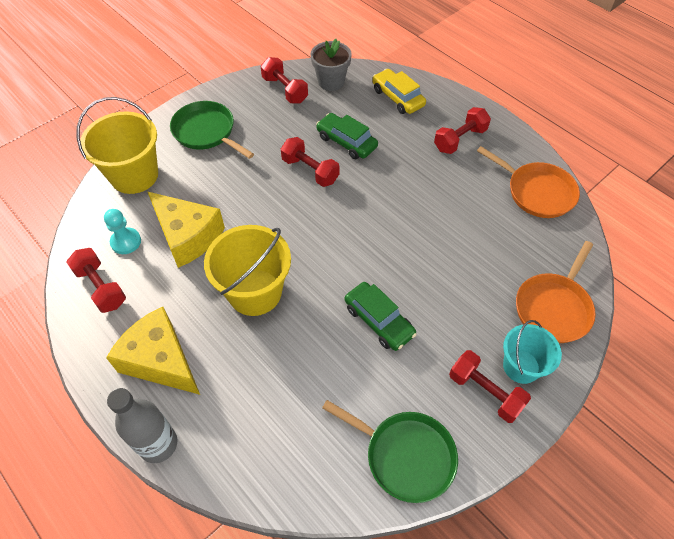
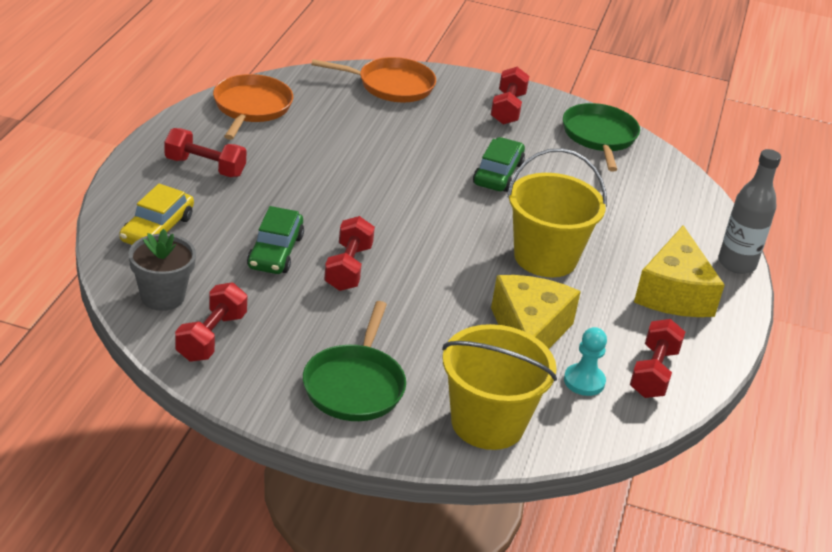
camera: 125 degrees left, 20 degrees down
(521, 366) = (466, 95): turquoise bucket -> none

